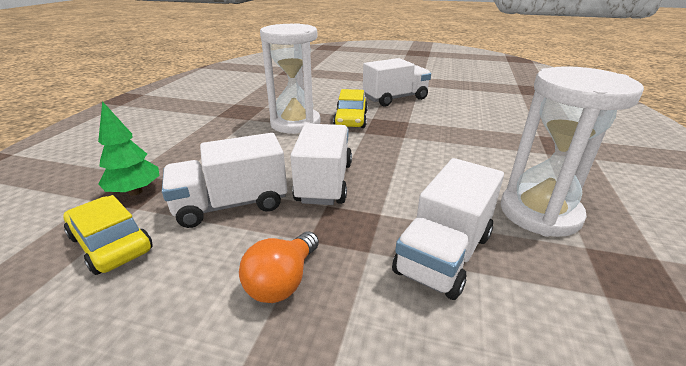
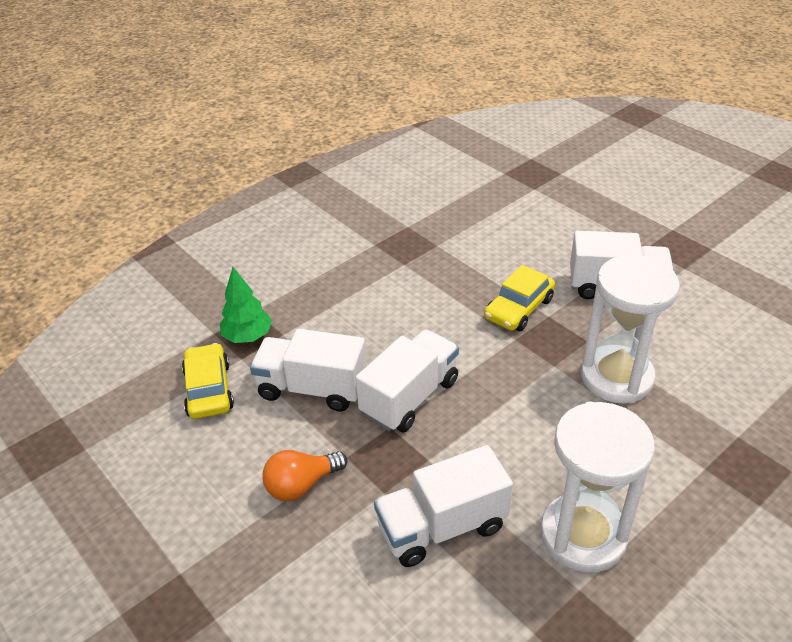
camera: 35 degrees right, 10 degrees up
(295, 123) = (449, 292): white hourglass -> white hourglass (616, 377)

